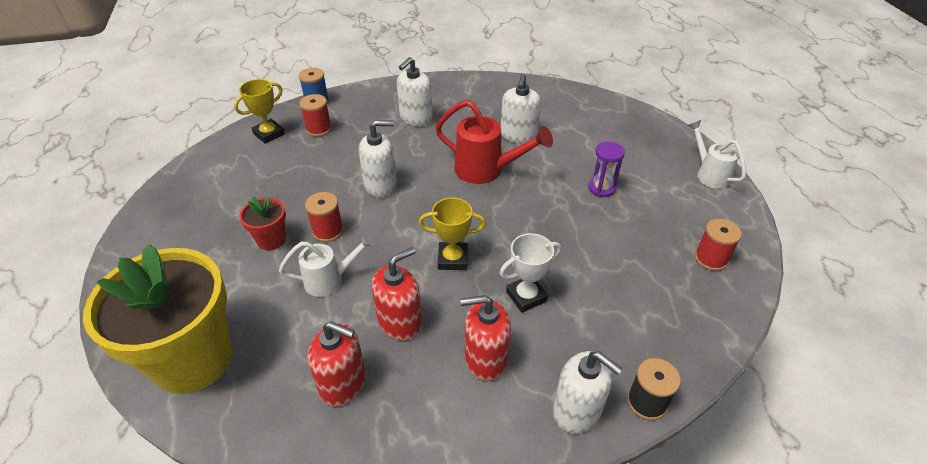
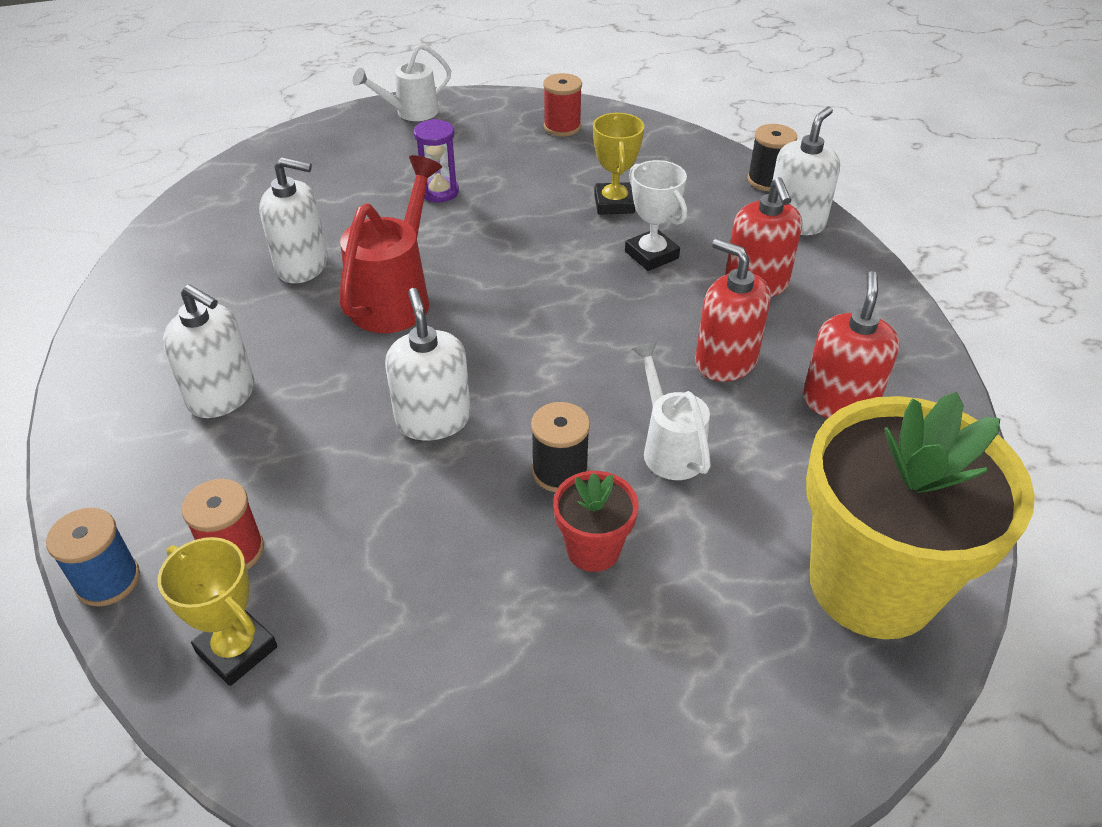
camera: 95 degrees left, 0 degrees up
(328, 231) = (560, 471): red spool -> black spool
(453, 259) = (599, 321): yellow trophy -> yellow trophy (614, 203)

